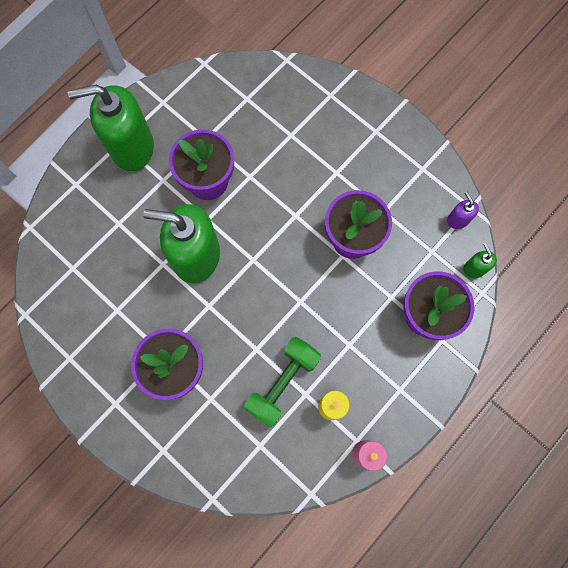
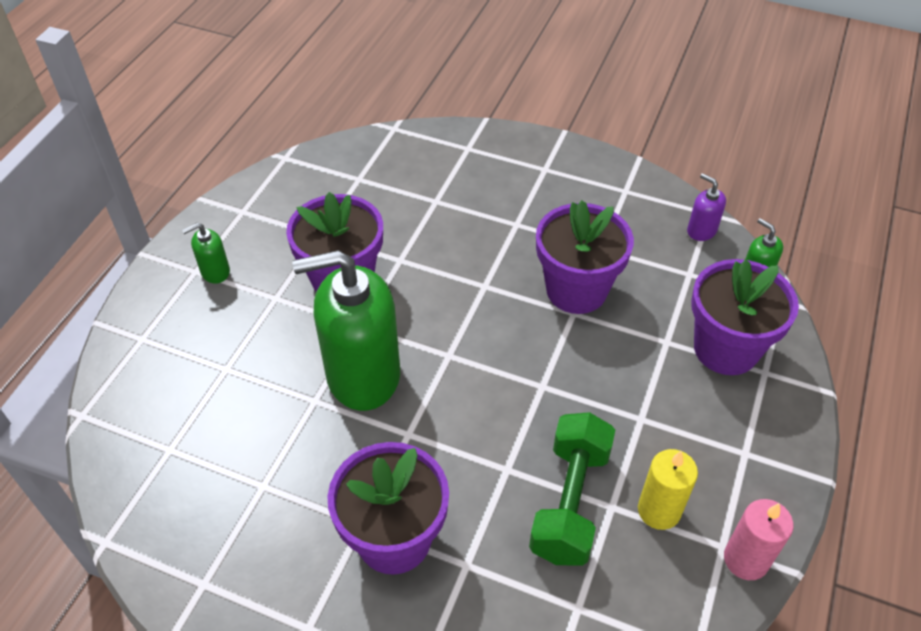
camera: 20 degrees left, 25 degrees down
(132, 147) = (215, 272): green soap dispenser -> green soap dispenser, size x0.42

